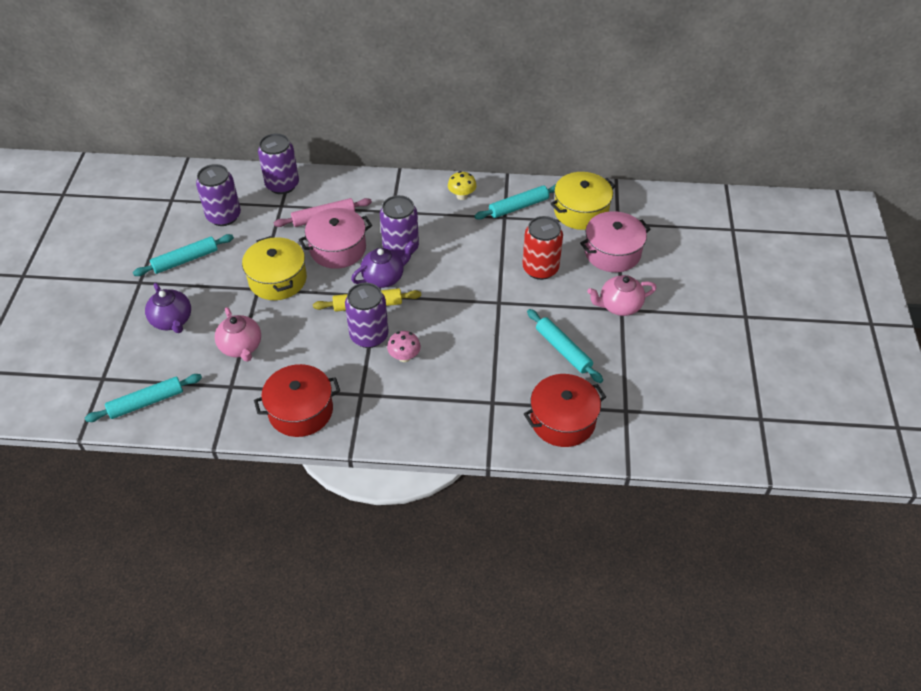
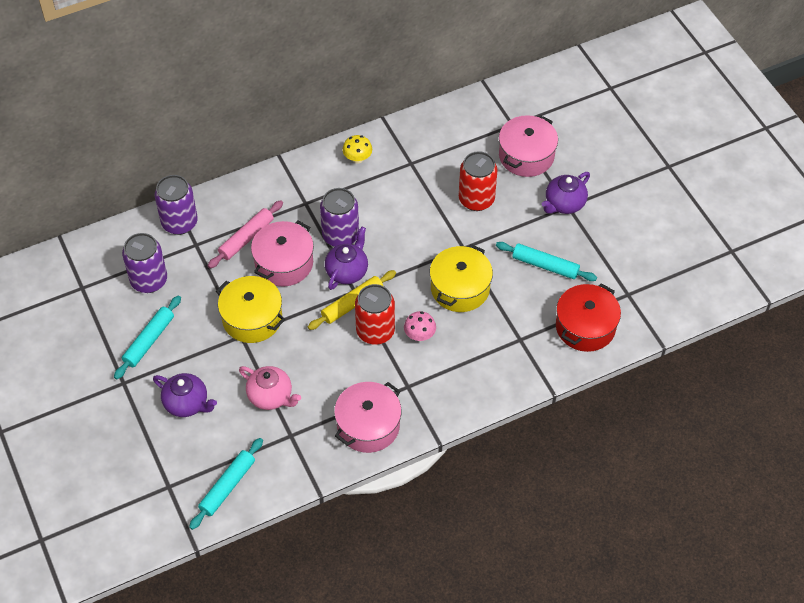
camera: 30 degrees left, 5 degrees up
(300, 411) = (368, 426): red pot -> pink pot
(369, 336) = (375, 331): purple can -> red can
(518, 207) = (416, 147): turquoise rolling pin -> none
(581, 211) = (473, 127): yellow pot -> yellow pot (460, 288)
(619, 306) = (564, 204): pink teapot -> purple teapot

